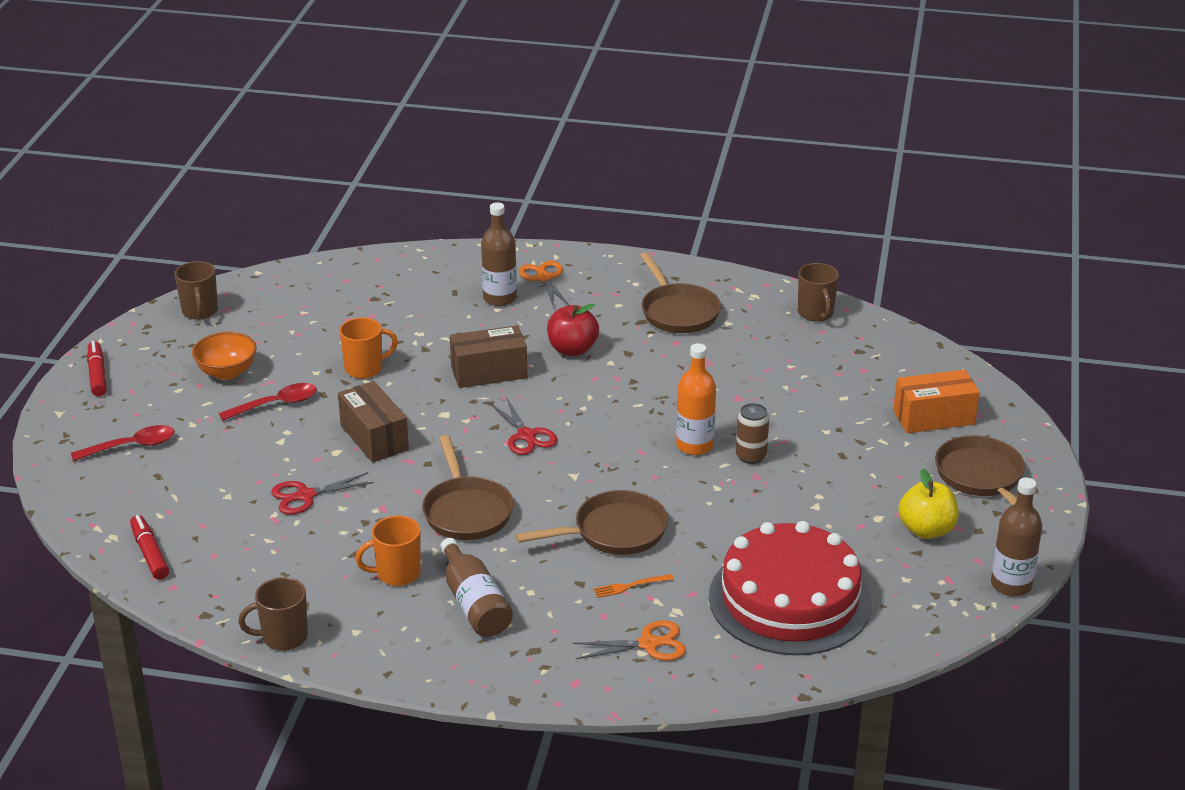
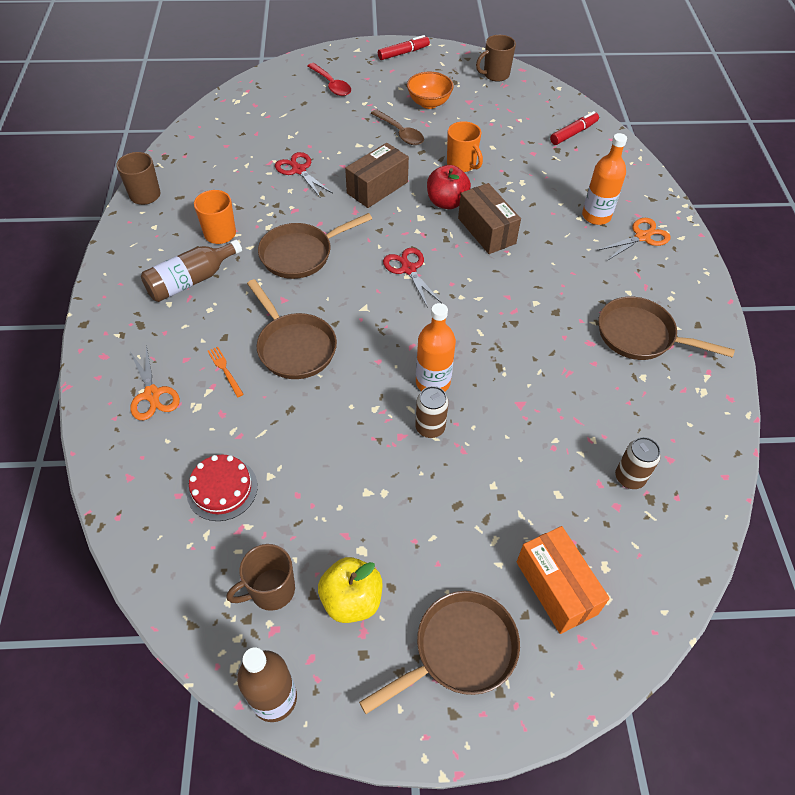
camera: 75 degrees right, 20 degrees up
(150, 554) = (222, 119): red marker -> red marker (573, 133)
(276, 404) = (400, 133): red spoon -> brown spoon
(500, 298) = (596, 216): brown bottle -> orange bottle
(526, 436) = (408, 269): red scissors -> red scissors turned 105 degrees clockwise
(572, 349) = (543, 274): red apple -> red apple (446, 202)
(678, 311) = (641, 336): brown pan -> brown pan turned 60 degrees clockwise
(789, 599) = (222, 489): red cake -> red cake, size x0.46
(816, 313) = (700, 449): brown mug -> brown mug (271, 590)
(836, 356) = (629, 477): none -> brown can

